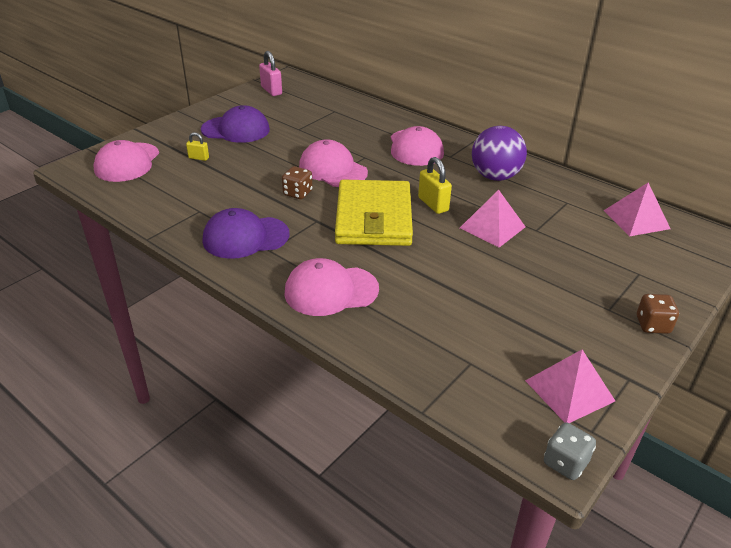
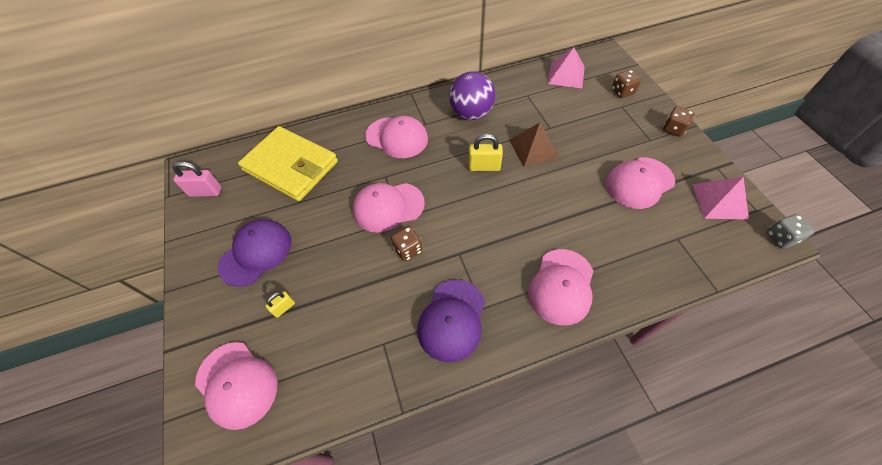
camera: 55 degrees left, 20 degrees up
(374, 218) = (479, 212): yellow wallet -> yellow wallet (291, 166)
(492, 227) = (534, 148): pink pyramid -> brown pyramid
(526, 314) = (639, 183): none -> pink cap
(665, 268) = (622, 92): none -> brown dice

